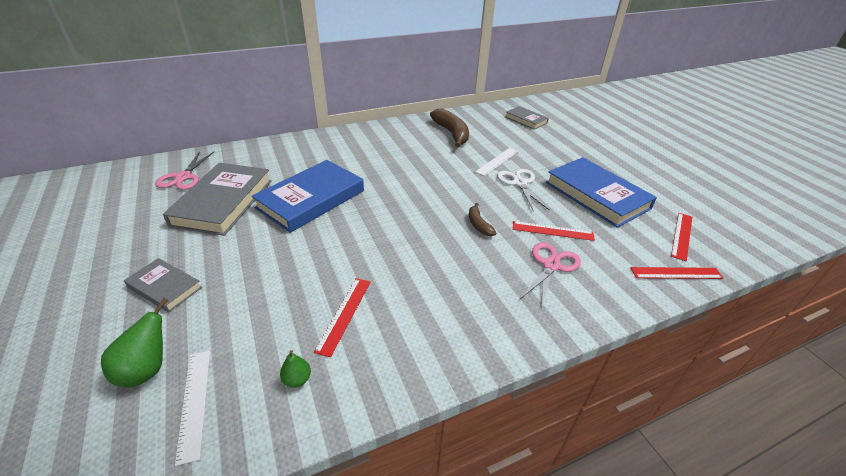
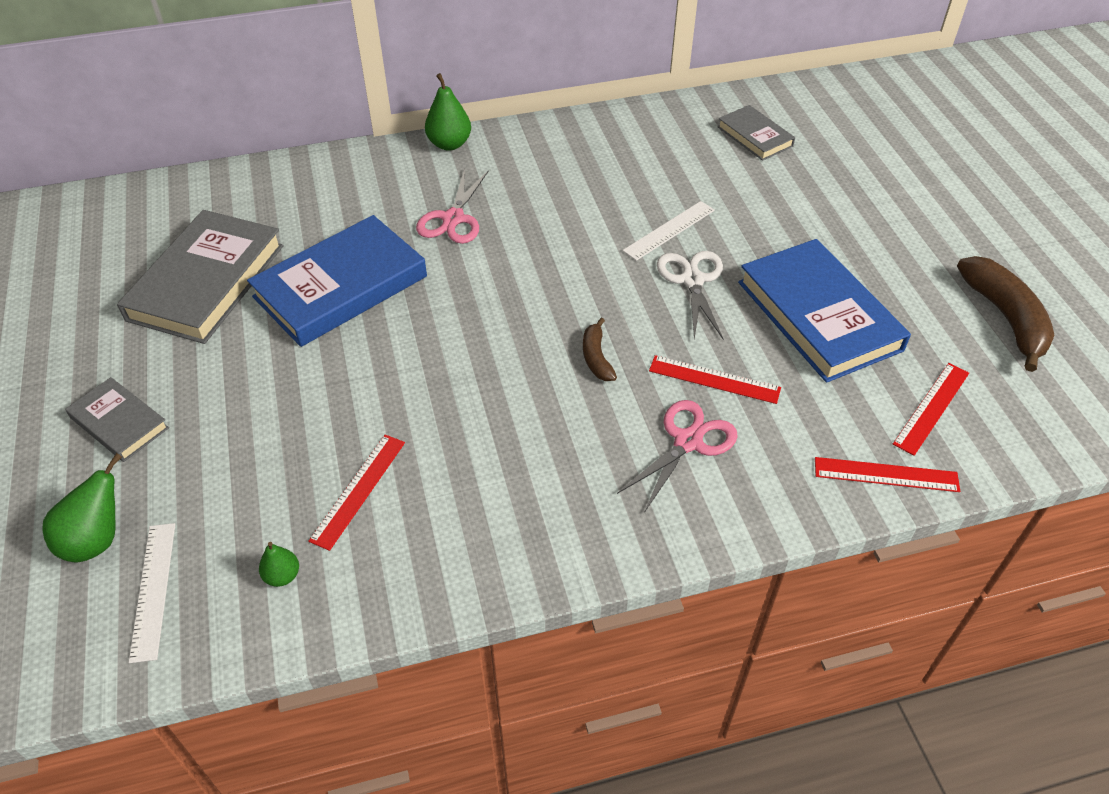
camera: 10 degrees right, 10 degrees up
(183, 177) = (149, 228): pink scissors -> pink scissors (453, 219)
(362, 130) = (449, 144): none -> green pear
(451, 133) = (606, 161): brown banana -> brown banana (1005, 317)

